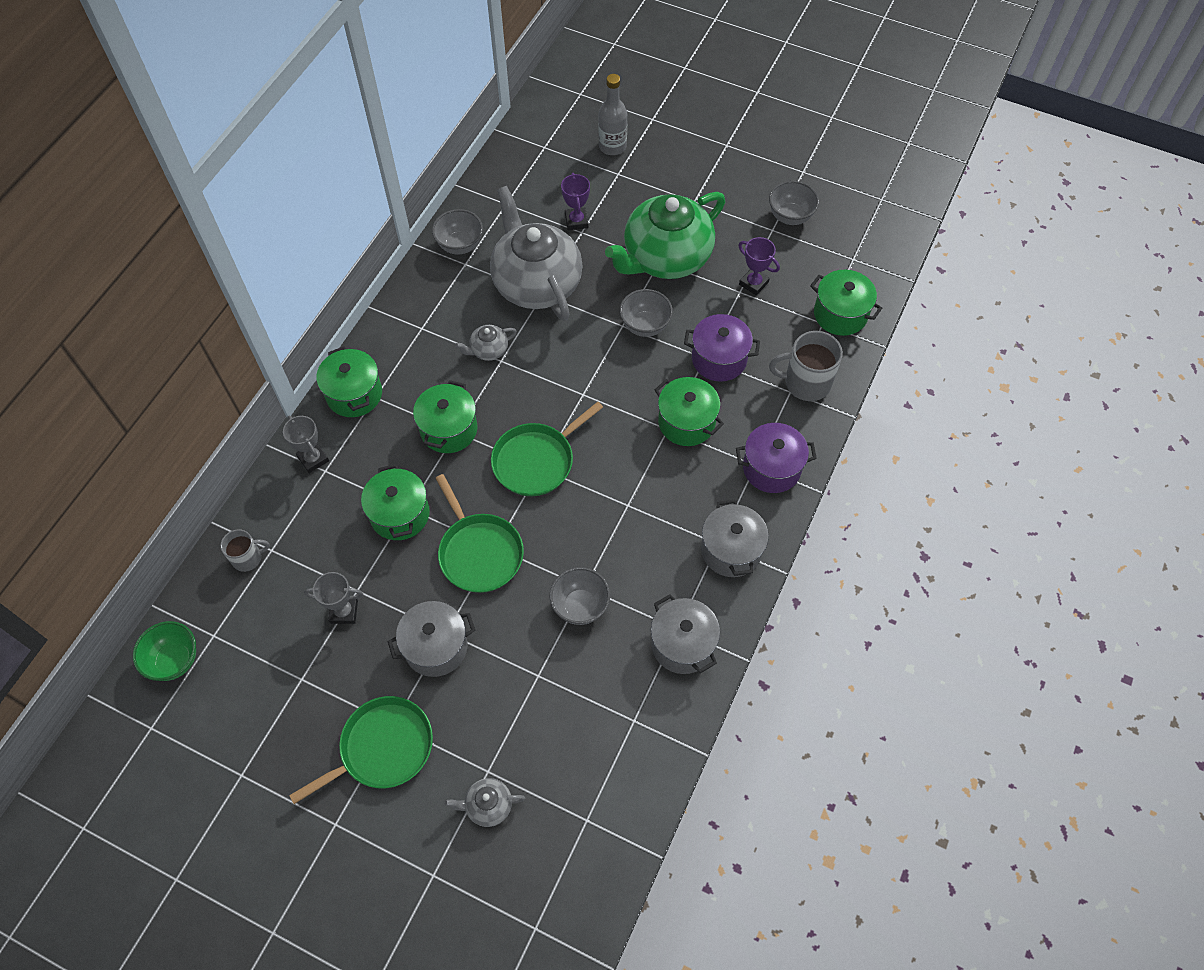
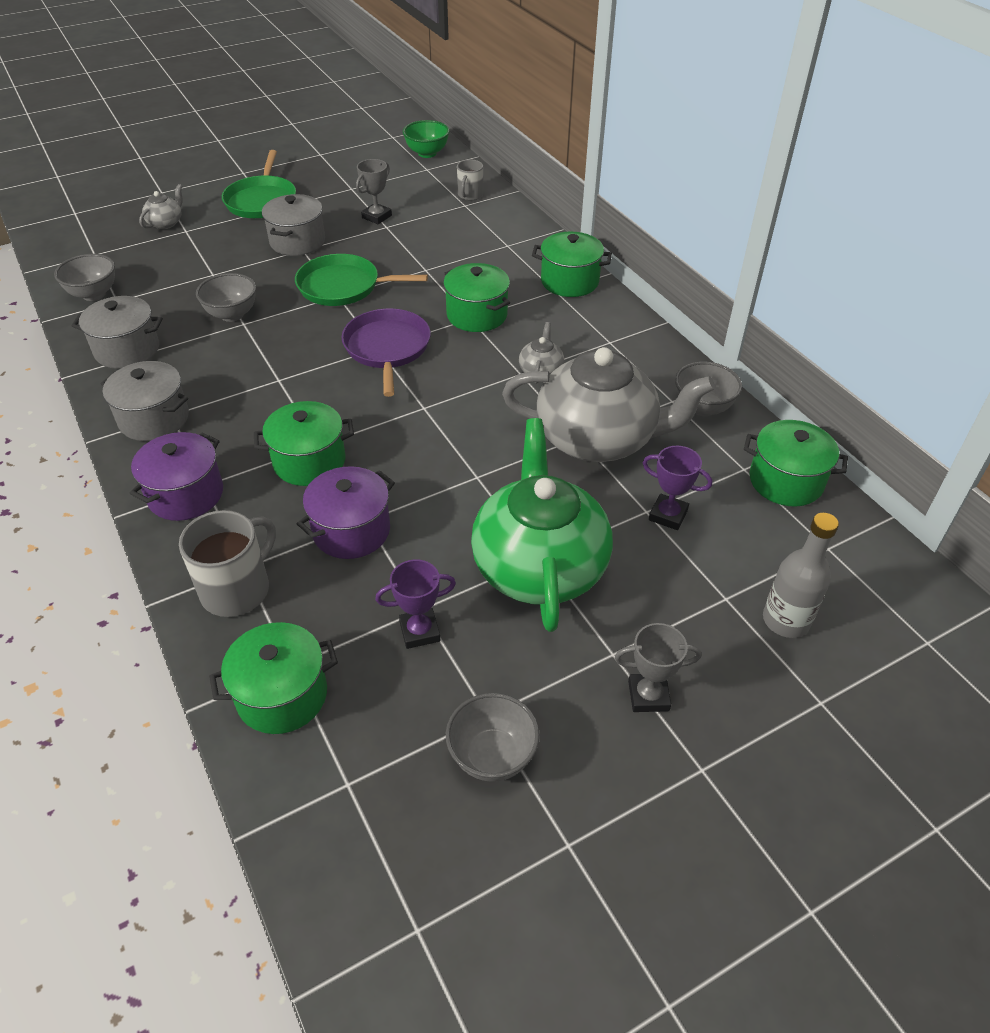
camera: 125 degrees right, 15 degrees down
(313, 459) = (525, 243): grey trophy -> grey trophy (648, 696)
(400, 514) = (425, 264): green pot -> green pot (786, 481)
(536, 461) = (387, 348): green pan -> purple pan
(645, 326) = (458, 494): grey bowl -> grey bowl (94, 294)

